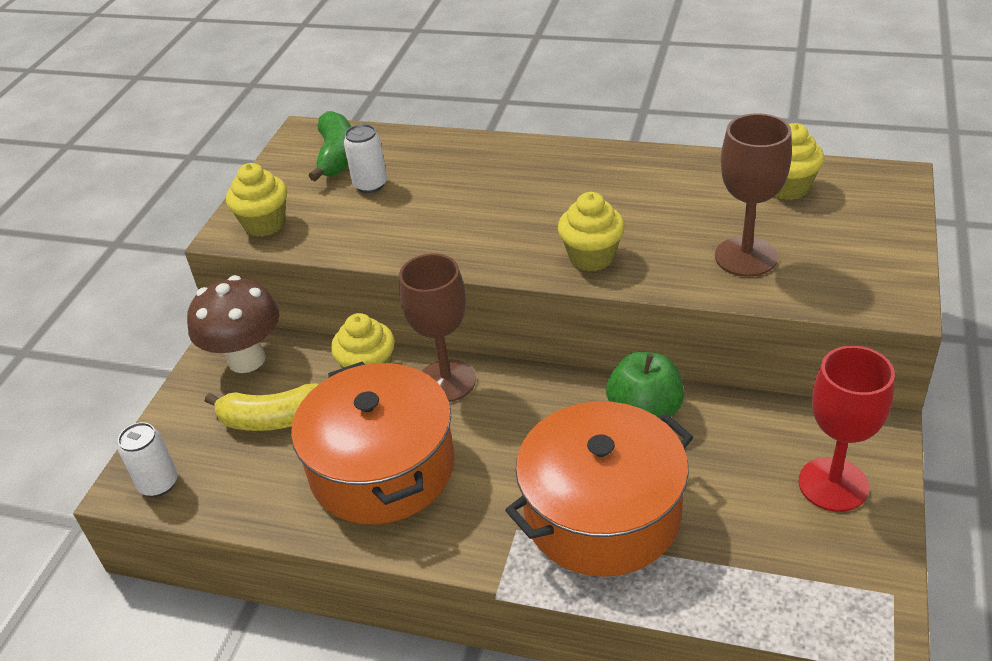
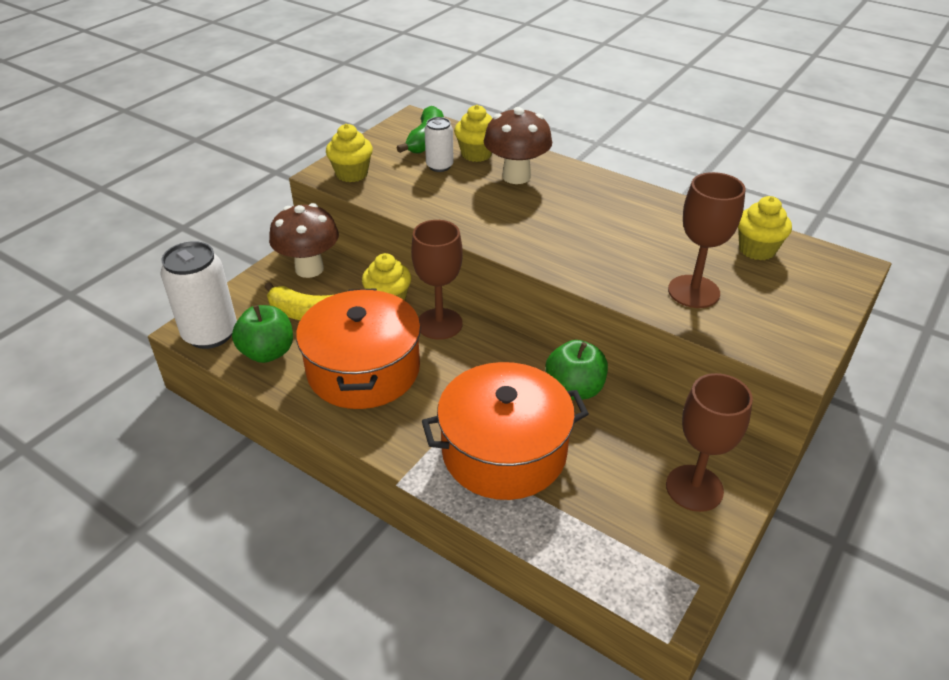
camera: 15 degrees right, 0 degrees up
(159, 484) = (210, 334): white can -> white can, size x1.80
(248, 484) = (268, 352): none -> green apple
(470, 173) = (516, 176): none -> brown mushroom
(591, 257) = (573, 259): yellow cupcake -> yellow cupcake (476, 154)
(833, 484) = (694, 488): red goblet -> brown goblet

